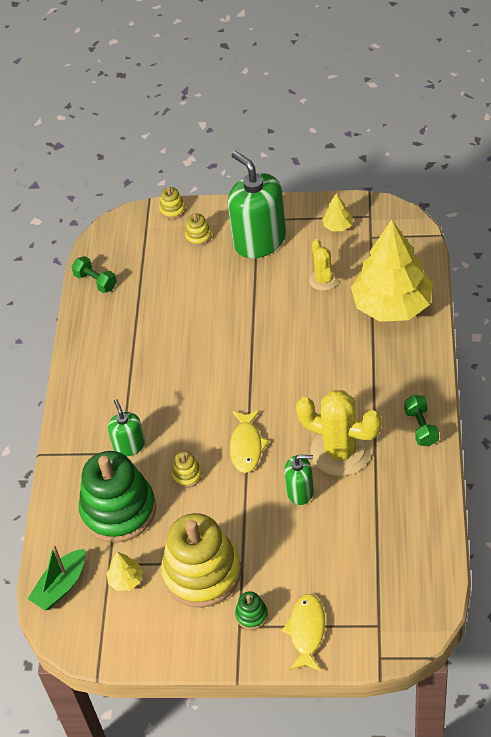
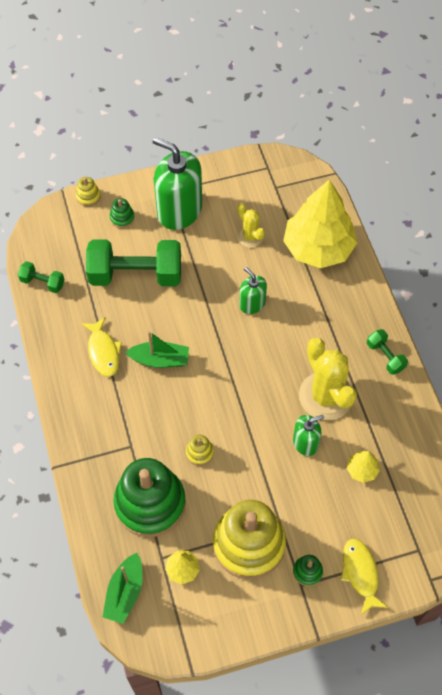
camera: 25 degrees left, 10 degrees up
(129, 445) = (136, 437): green soap dispenser -> green soap dispenser (252, 304)
(182, 378) = (160, 360): none -> green boat
(190, 293) = (136, 275): none -> green dumbbell
(198, 236) = (122, 218): yellow stacking toy -> green stacking toy
(246, 446) = (242, 411): yellow fish -> yellow fish (103, 351)
(338, 226) = (243, 182): yellow tree -> yellow tree (362, 470)
(340, 451) = (325, 396): yellow cactus -> yellow cactus turned 60 degrees clockwise

